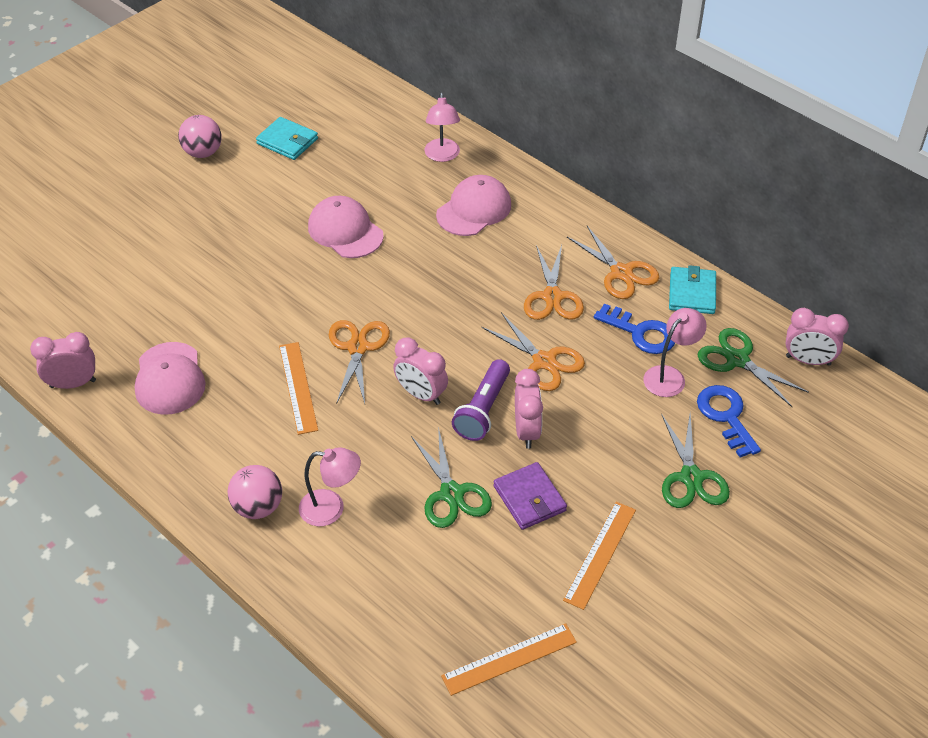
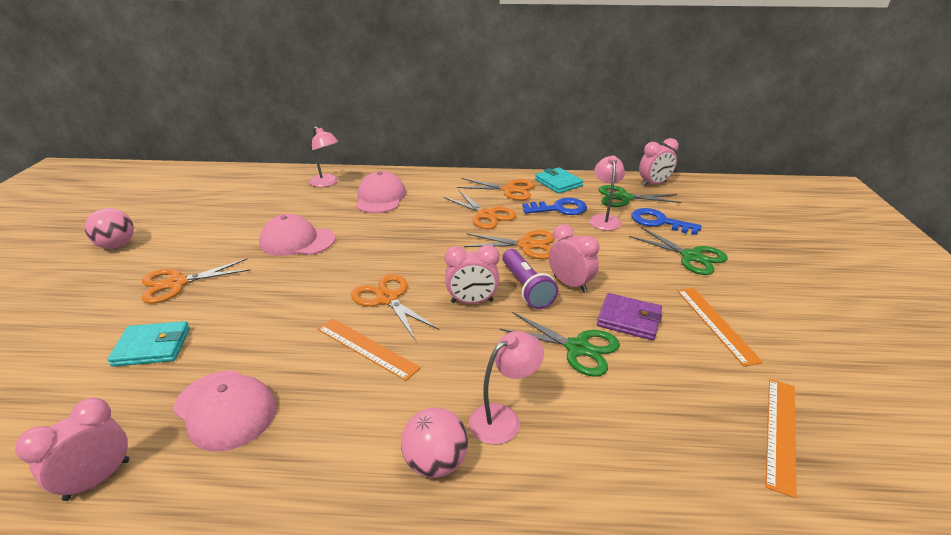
camera: 40 degrees left, 15 degrees down
(218, 230) = (177, 283): none -> orange scissors
(287, 141) = (194, 215): turquoise wallet -> turquoise wallet (152, 347)

